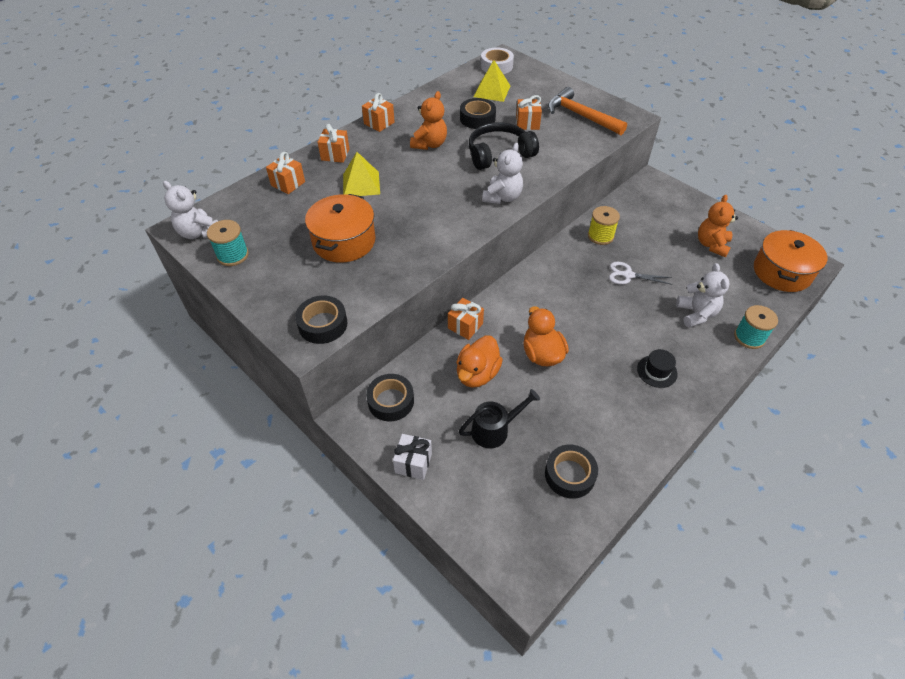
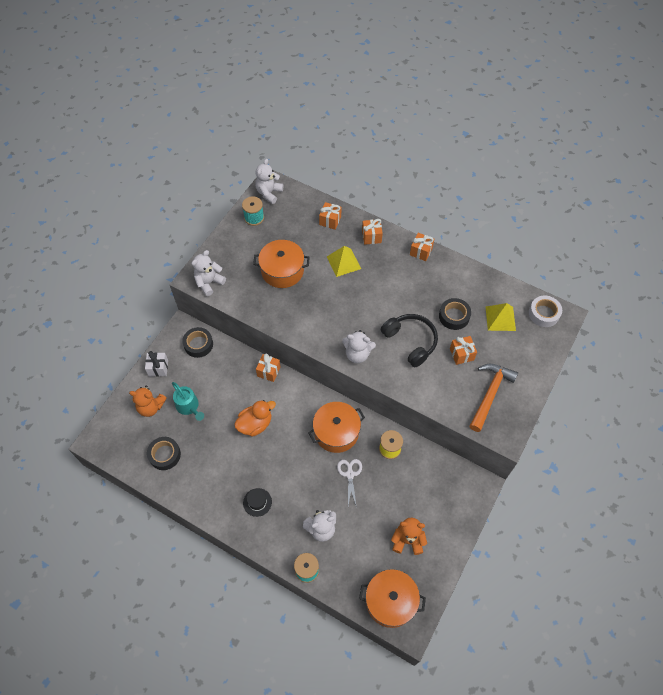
camera: 75 degrees right, 10 degrees up
(323, 324) = (209, 283): black tape -> white teddy bear
(429, 144) = (406, 292): orange teddy bear -> orange teddy bear (151, 407)
(477, 374) = (229, 388): orange duck -> none
(495, 429) = (189, 407): black watering can -> turquoise watering can
(570, 276) = (336, 432): none -> orange pot

